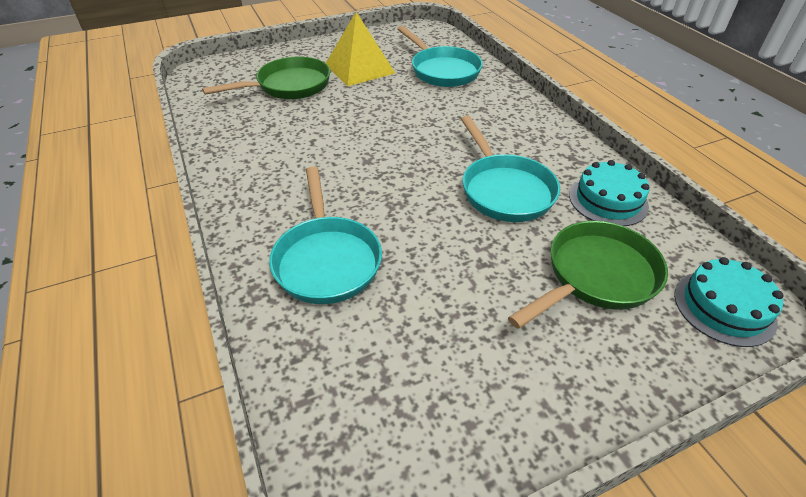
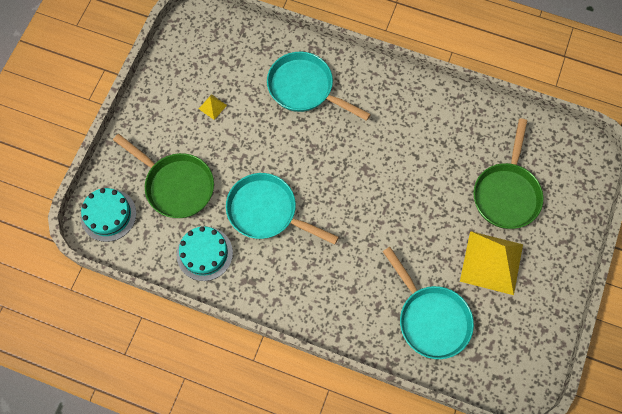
camera: 135 degrees right, 25 degrees up
(442, 70) = (431, 319): turquoise pan -> turquoise pan turned 135 degrees counterclockwise
(464, 328) = (212, 107): none -> yellow pyramid
(596, 276) = (176, 185): green pan -> green pan turned 60 degrees counterclockwise

